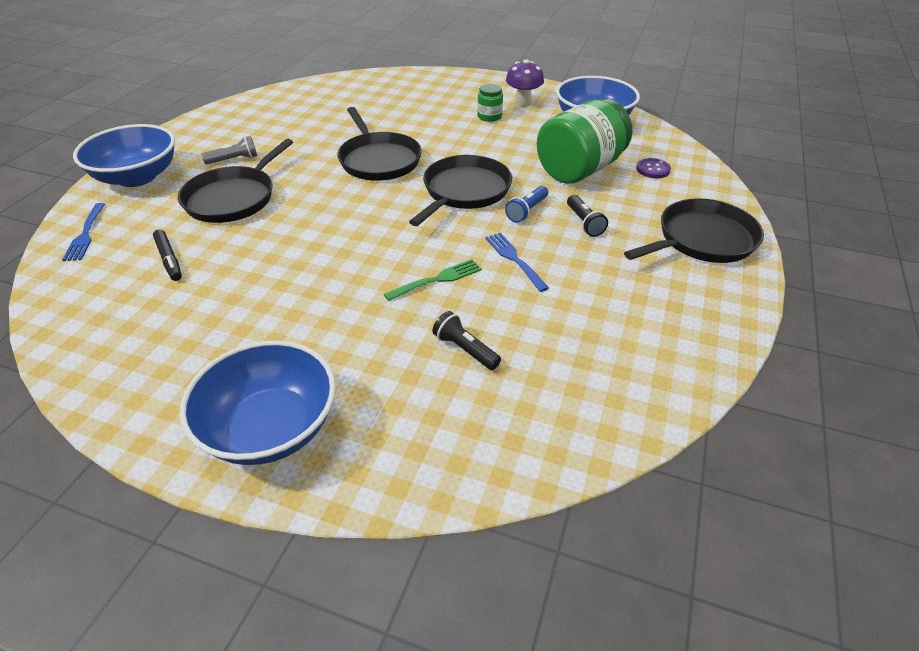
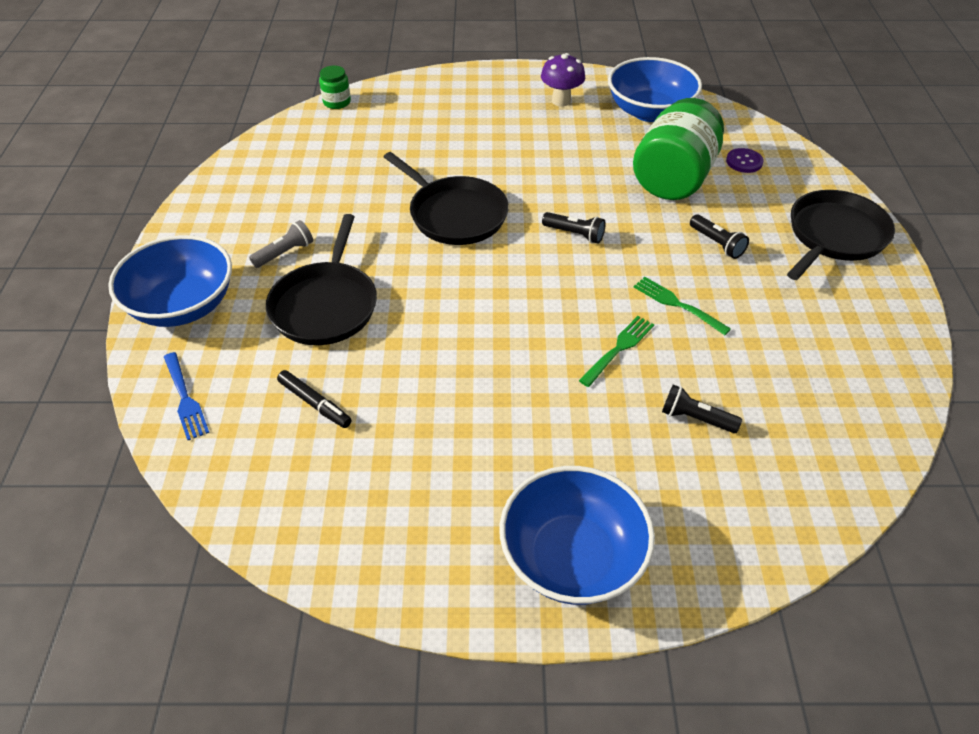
camera: 20 degrees left, 5 degrees up
(464, 191) = (575, 234): black pan -> black flashlight
(489, 117) = (537, 128): green jar -> green jar (337, 102)
(515, 259) = (678, 305): blue fork -> green fork
(527, 211) = (653, 243): blue flashlight -> none

